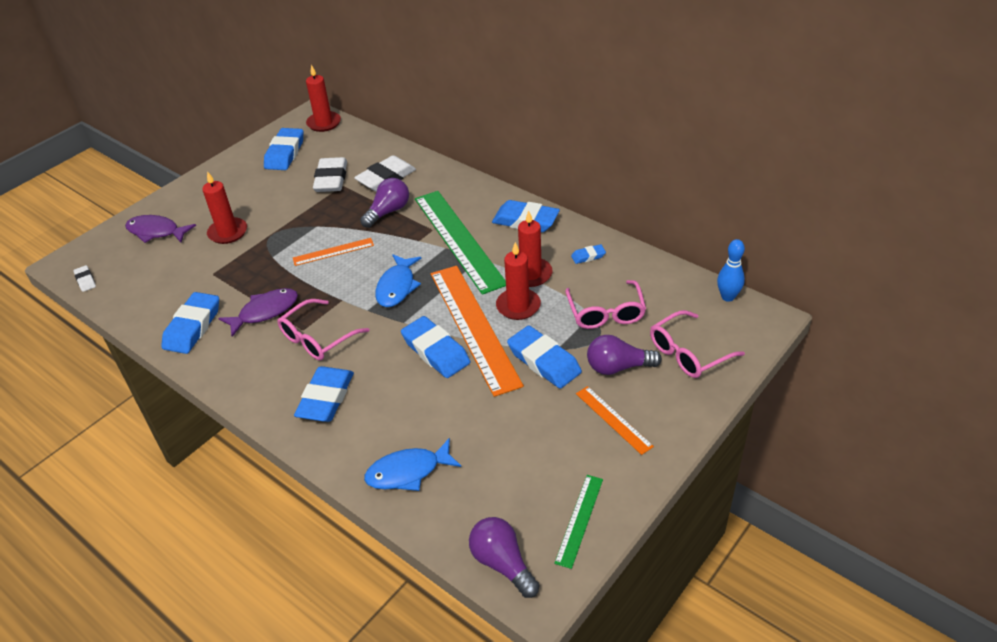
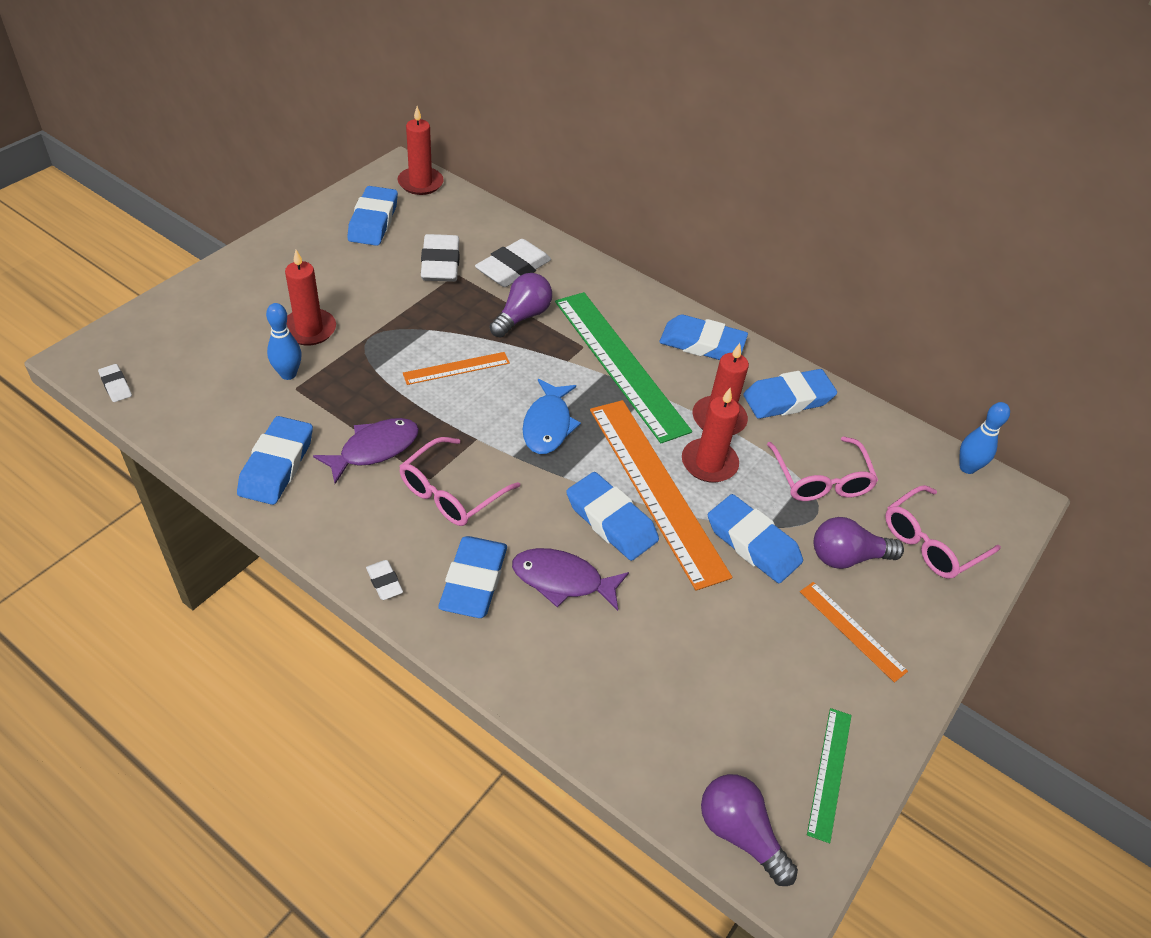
camera: 10 degrees left, 5 degrees up
(156, 232) = (209, 320): purple fish -> purple fish (562, 580)
(209, 264) = (288, 374): none -> blue bowling pin
(260, 402) = (384, 582): none -> white eraser
(408, 472) = (597, 695): blue fish -> none
(588, 256) = (787, 399): blue eraser -> blue eraser, size x2.07

